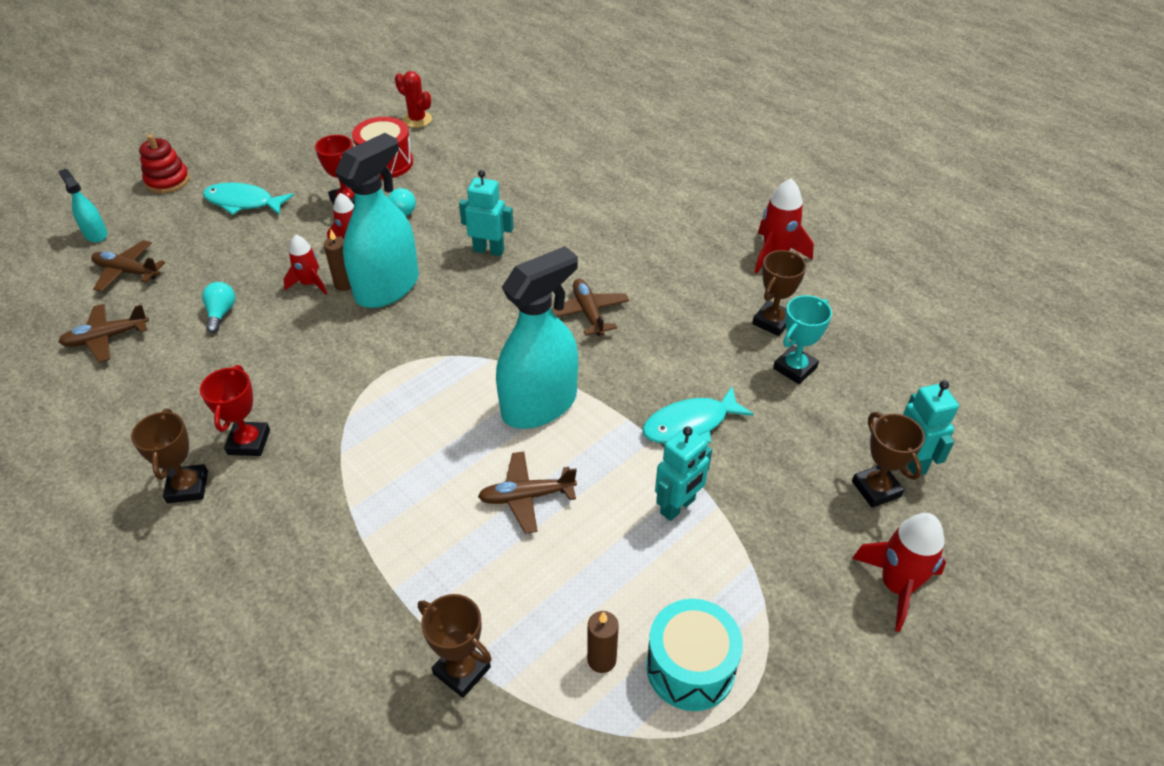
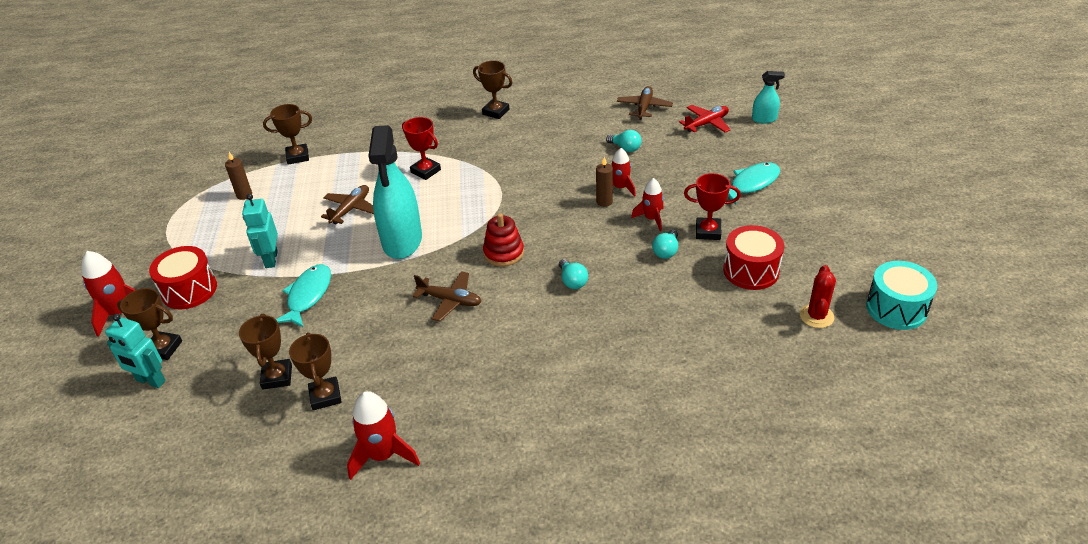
camera: 130 degrees right, 5 degrees down
(127, 272) = (706, 124): brown plane -> red plane
(167, 181) = (813, 157): red stacking toy -> red stacking toy (503, 253)
(249, 442) = (504, 134): red trophy -> red trophy (425, 171)
(387, 287) = (581, 218): turquoise spray bottle -> none
(417, 120) = (816, 316): red cactus -> red cactus turned 60 degrees counterclockwise
(489, 250) = (572, 281): turquoise robot -> turquoise light bulb
(690, 667) = (202, 218): turquoise drum -> turquoise drum (896, 308)
(794, 368) = (277, 377): turquoise trophy -> brown trophy
(797, 546) = (189, 290): none -> red drum

